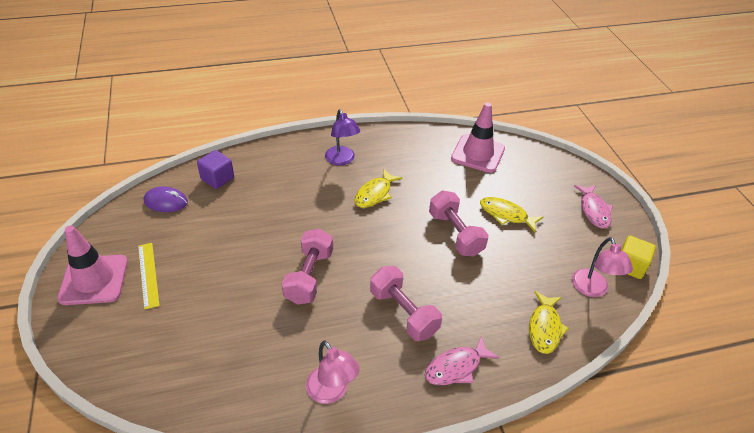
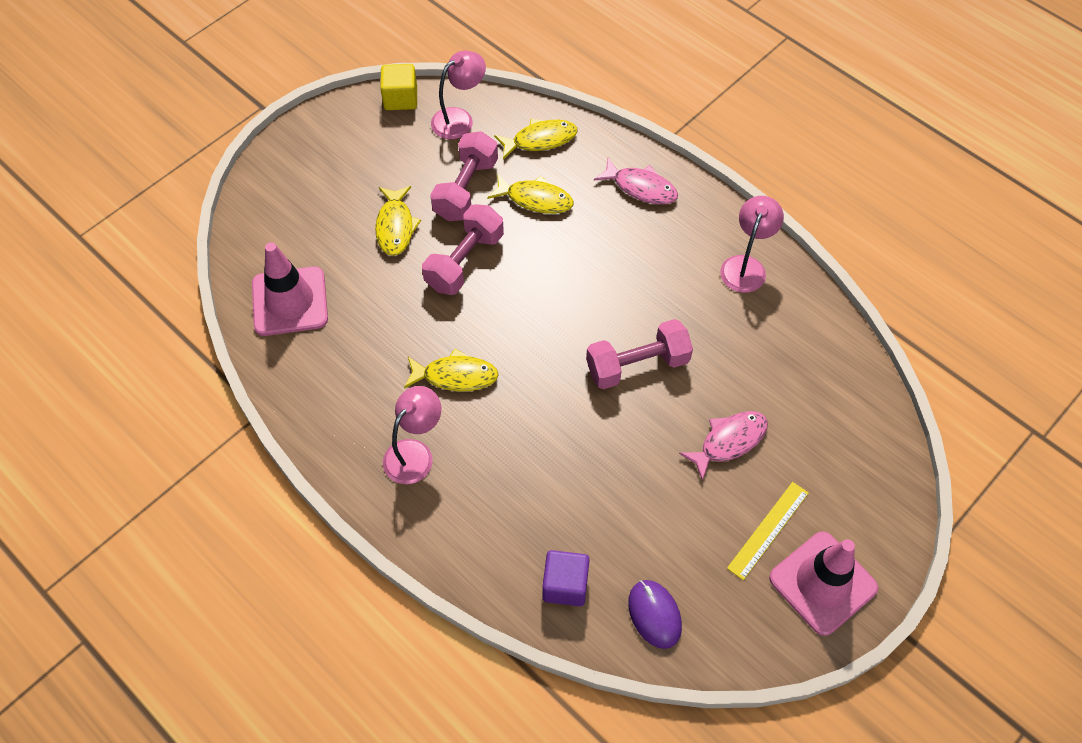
camera: 120 degrees left, 15 degrees up
(342, 160) = (415, 453): purple lamp -> pink lamp
(403, 313) = (614, 256): pink dumbbell -> pink dumbbell (466, 189)
(485, 295) = (535, 199): none -> yellow fish
(594, 210) = (327, 150): pink fish -> pink fish (729, 441)

